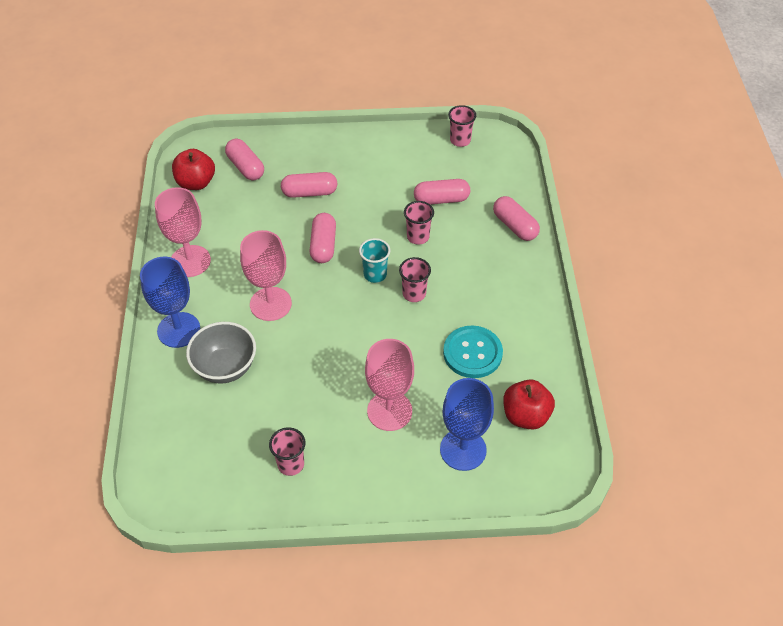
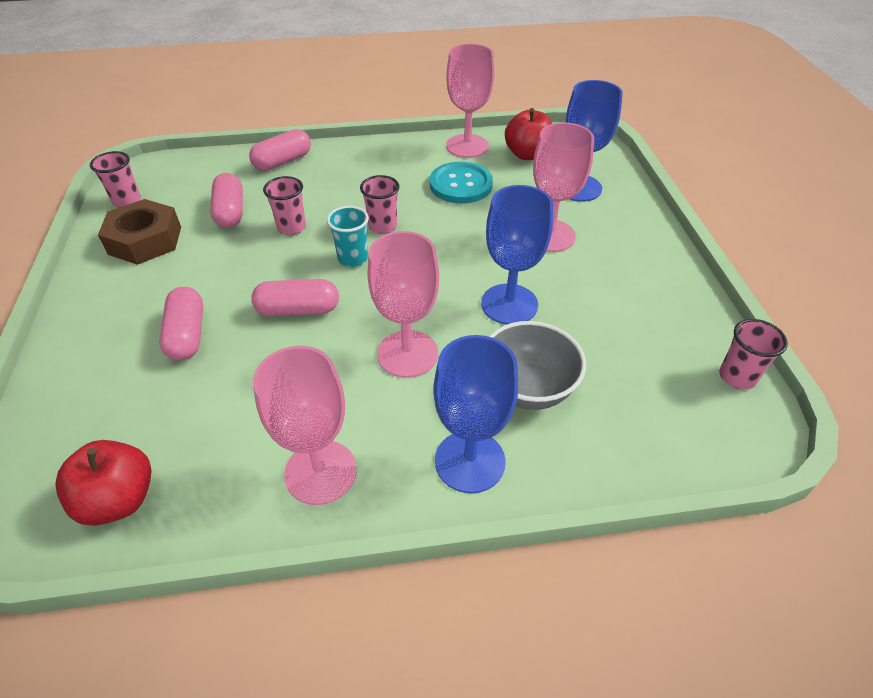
camera: 95 degrees left, 5 degrees down
(246, 167) = (101, 425): pink capsule -> none
(291, 464) = (648, 306): pink cup -> pink cup (737, 377)
(308, 369) = (509, 304): none -> blue goblet
(410, 158) = (145, 240): none -> brown nut
(542, 365) = (467, 146): none -> pink goblet

